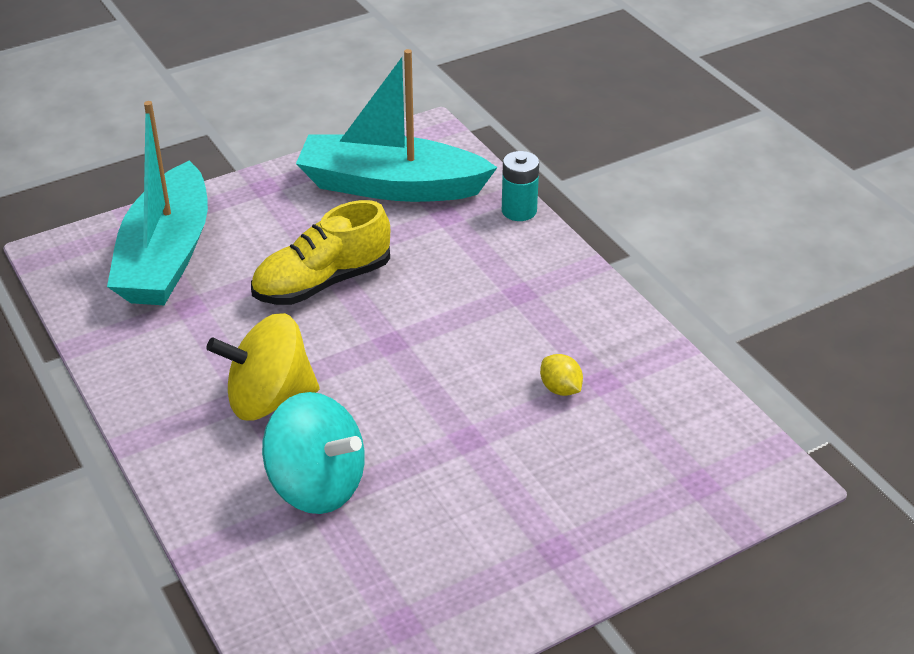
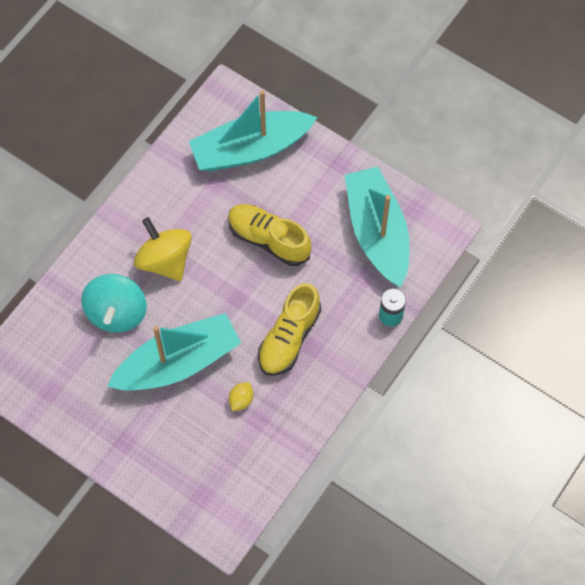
camera: 65 degrees right, 25 degrees up
(454, 439) = (178, 363): none -> turquoise boat
(491, 310) = (289, 338): none -> yellow shoe

